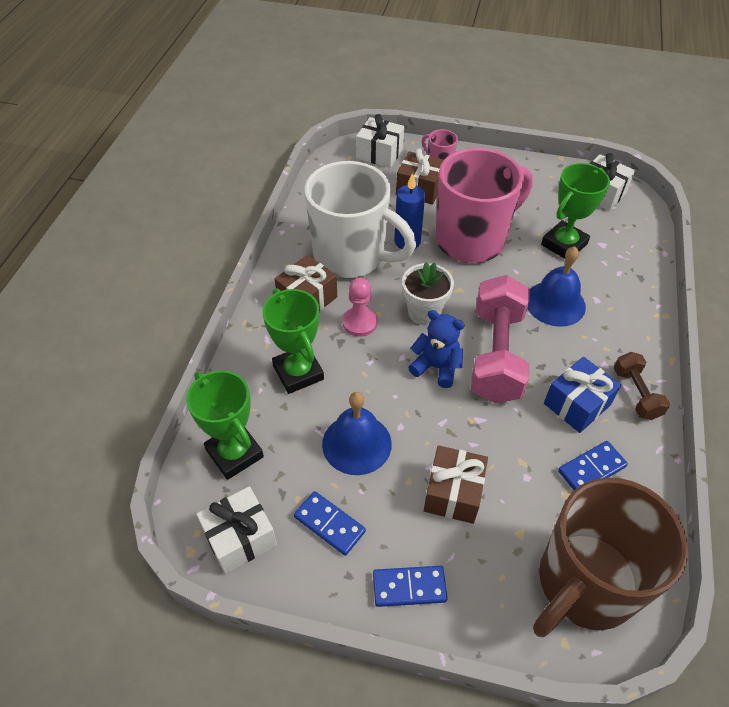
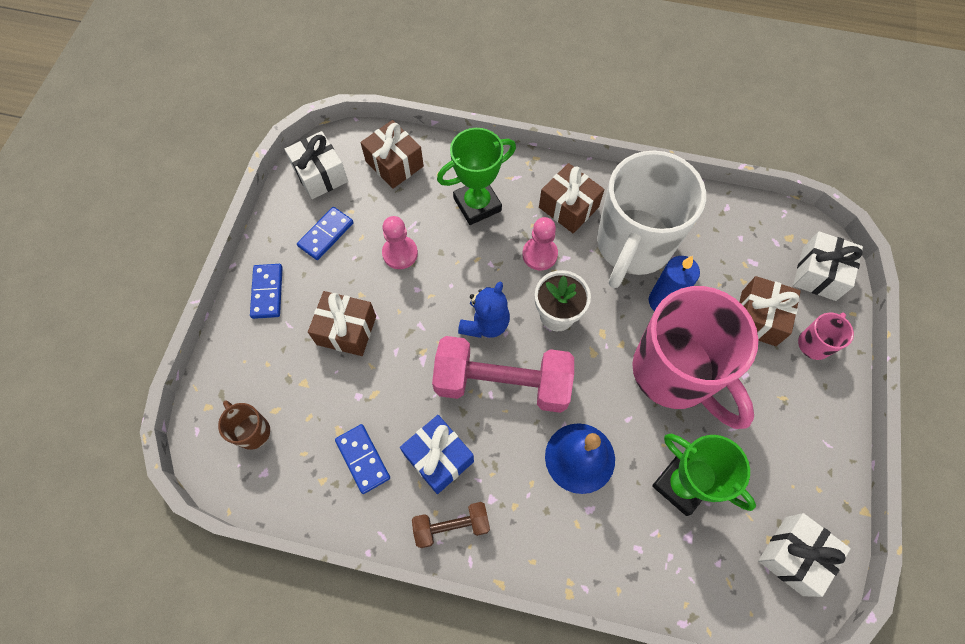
camera: 90 degrees right, 15 degrees up
(234, 453) = (394, 164): green trophy -> brown gift
(356, 443) = (400, 253): blue bell -> pink pawn
(584, 584) = (252, 431): brown mug -> brown mug, size x0.41

